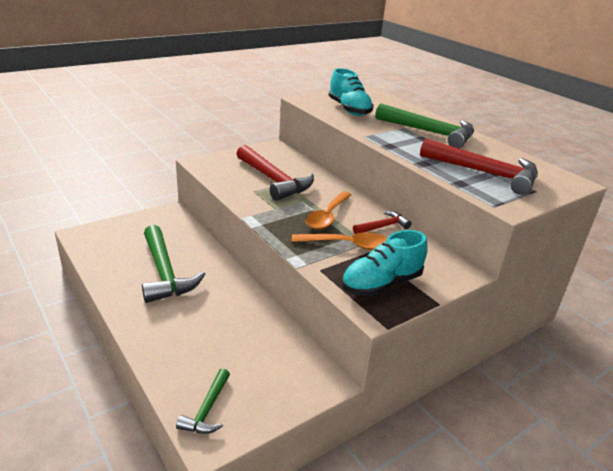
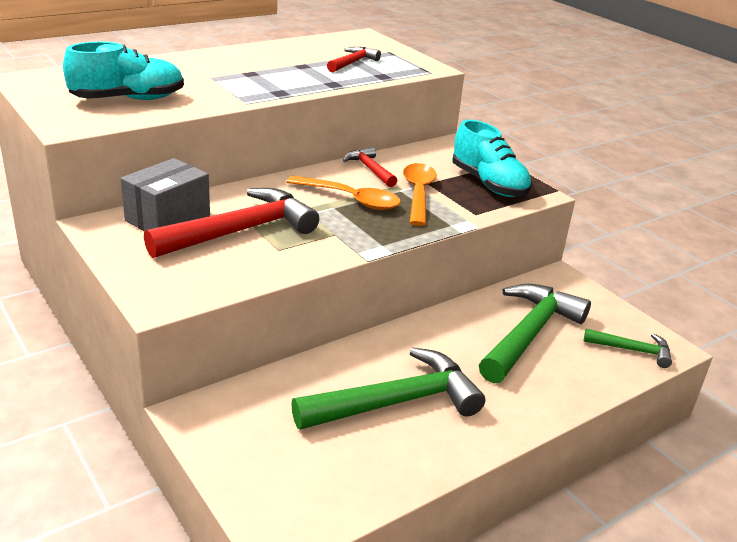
camera: 90 degrees left, 0 degrees up
(285, 161) = (168, 218): none -> grey box
(429, 132) = (230, 67): green hammer -> green hammer (529, 334)
(485, 173) = (352, 62): red hammer -> red hammer, size x0.52

